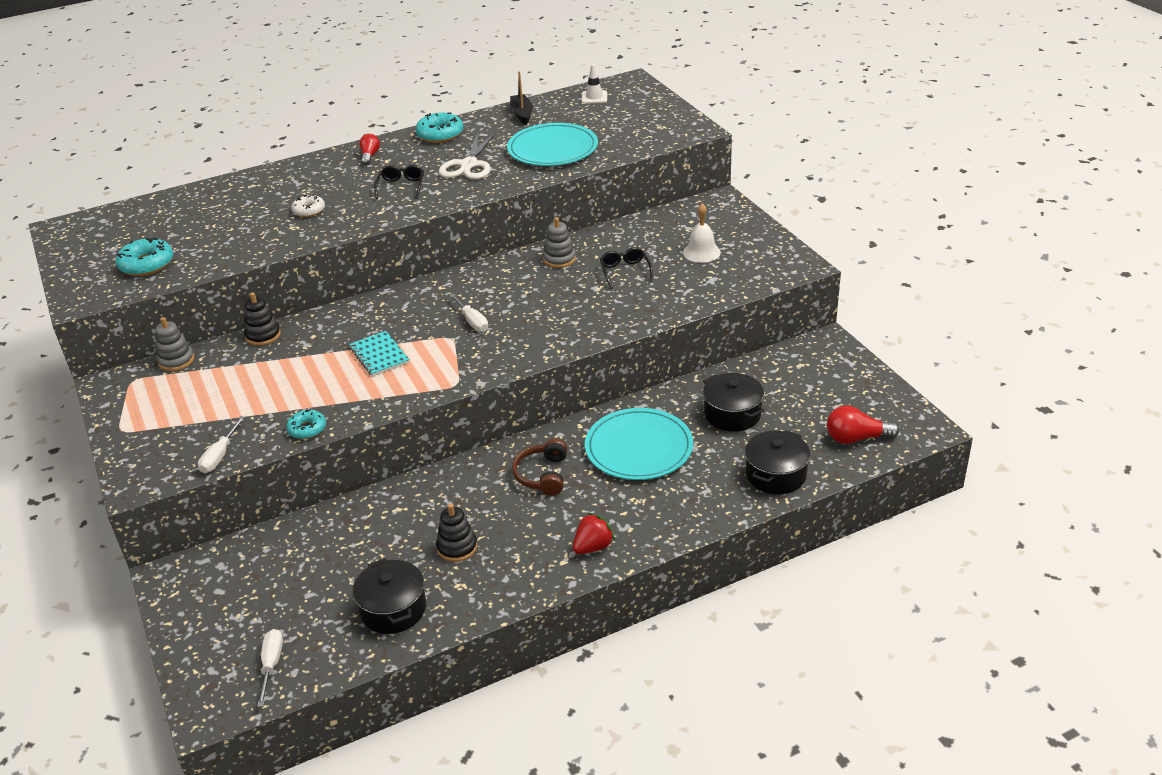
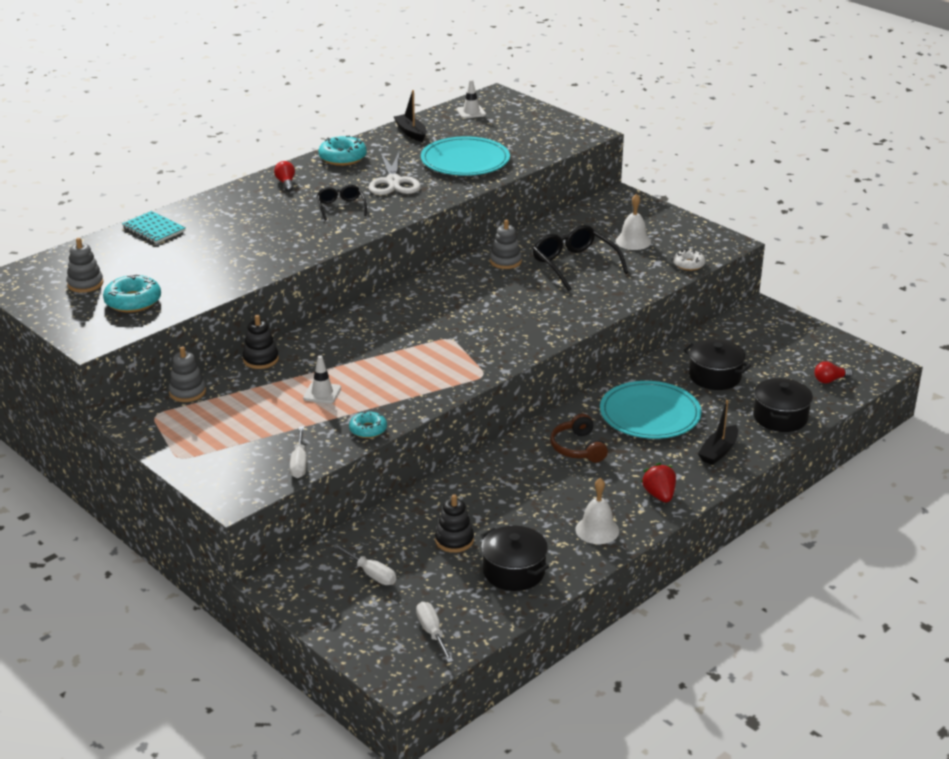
camera: 20 degrees left, 5 degrees down
(121, 240) = (85, 284): none -> grey stacking toy
(292, 381) = (322, 393): none -> white traffic cone
(309, 210) = (264, 237): white donut -> white donut (688, 264)
(379, 355) = (391, 361): turquoise notebook -> turquoise notebook (154, 229)
(457, 547) = (539, 515): black stacking toy -> black stacking toy (454, 540)
(472, 322) = (461, 323): white screwdriver -> white screwdriver (371, 574)
(505, 576) = (597, 530): none -> white bell
(593, 547) = (659, 495): red strawberry -> red strawberry turned 45 degrees counterclockwise
(625, 271) = (574, 265): black glasses -> black glasses, size x1.70
(685, 505) = (718, 451): none -> black boat
(856, 438) = (830, 380): red light bulb -> red light bulb, size x0.64

